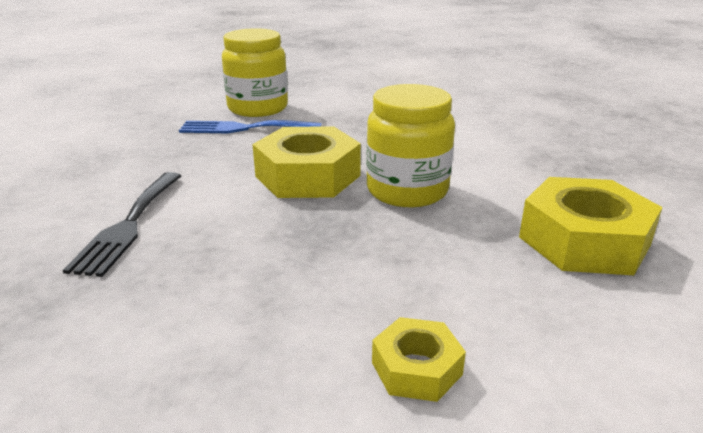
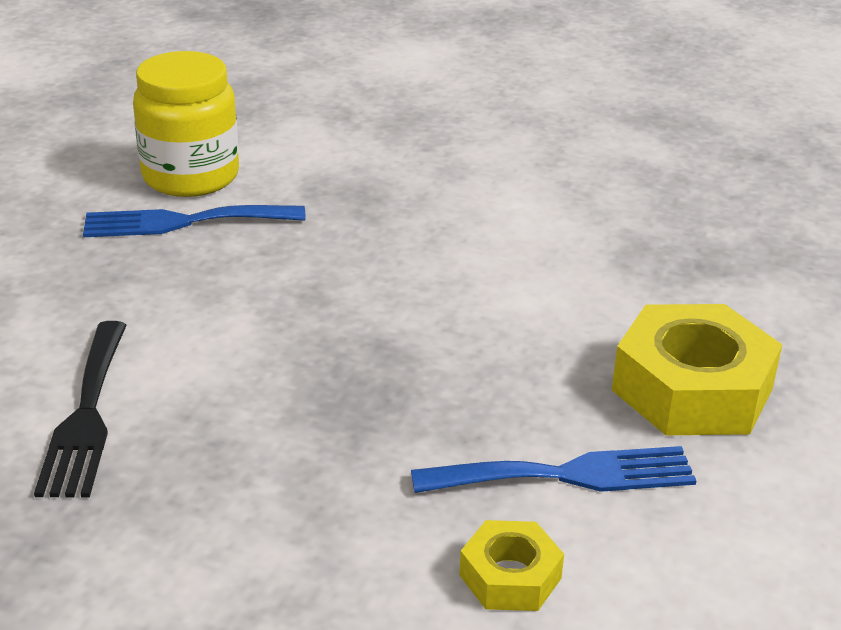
camera: 10 degrees left, 5 degrees up
(308, 176) = (310, 309): yellow nut -> none
(407, 191) = (456, 325): yellow jar -> none
(477, 292) = (567, 475): none -> blue fork

